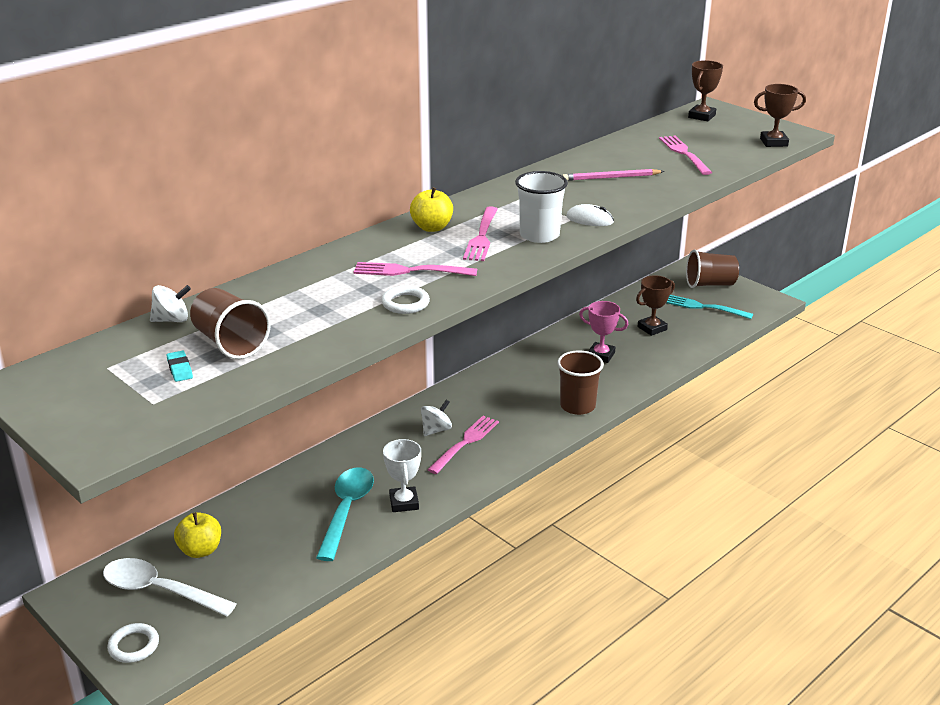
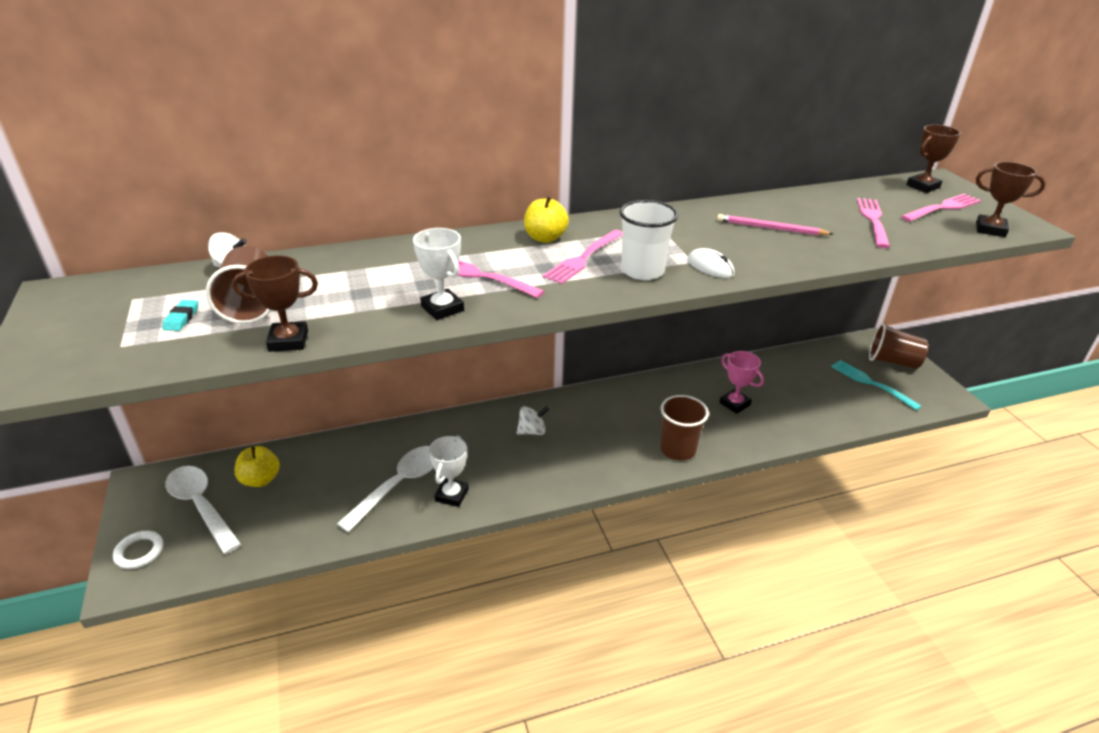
camera: 25 degrees right, 5 degrees up
(346, 510) = (399, 485): turquoise spoon -> white spoon
(405, 303) = (442, 308): white ring -> white trophy
(465, 443) = (548, 453): pink fork -> pink fork (942, 208)
(652, 328) = (804, 391): brown trophy -> brown trophy (288, 341)

